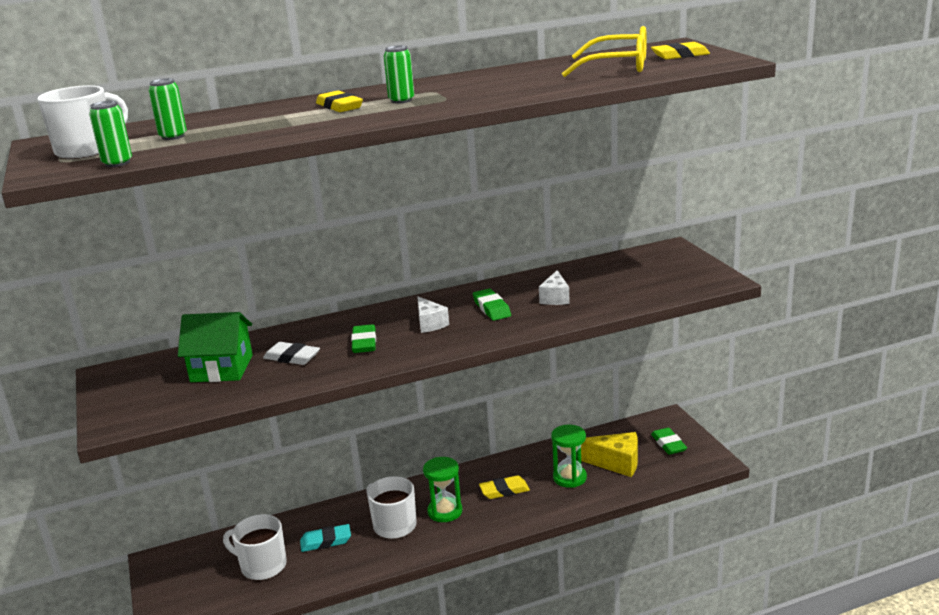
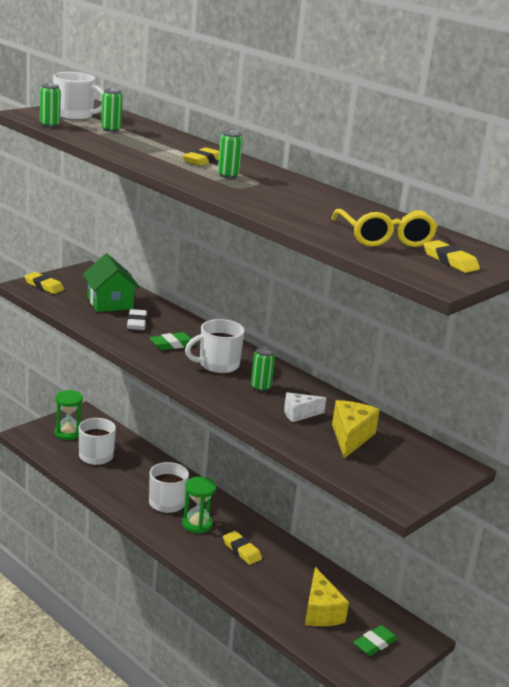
camera: 60 degrees right, 0 degrees up
(125, 411) = (44, 286): none -> yellow eraser
(326, 541) = (134, 476): turquoise eraser -> none
(430, 324) = (217, 365): white cheese -> white mug
(491, 308) = (260, 387): green eraser -> green can
(569, 477) = (281, 585): green hourglass -> green hourglass (68, 433)
(608, 282) = (350, 437): none -> yellow cheese

